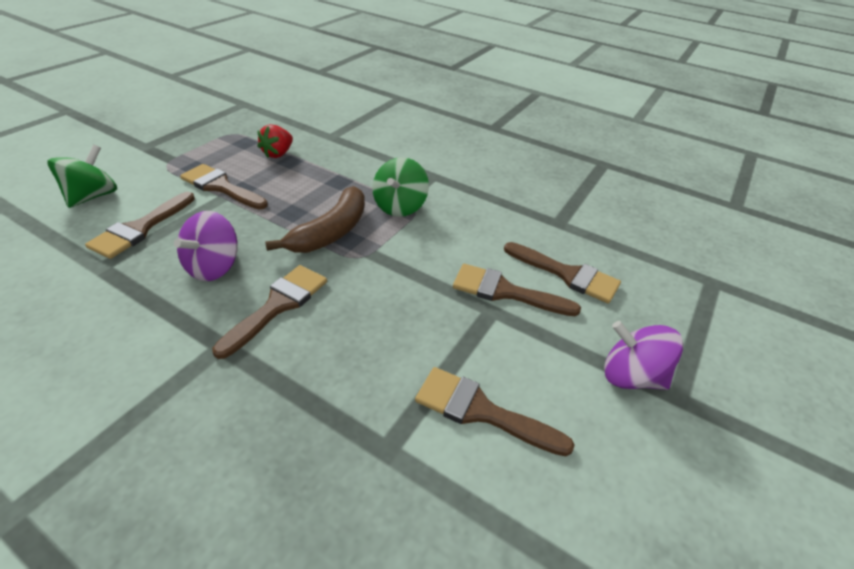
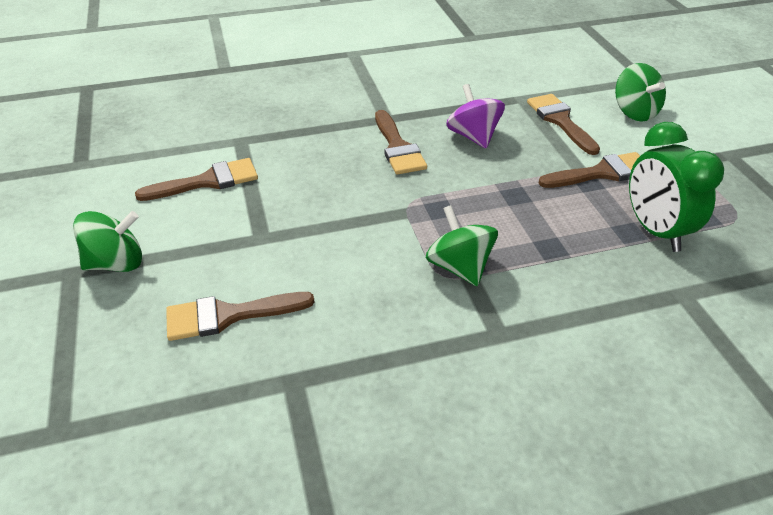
camera: 135 degrees right, 0 degrees up
(278, 154) = (655, 231): red strawberry -> green clock
(330, 232) = (461, 204): brown banana -> none
(505, 291) = (267, 258): brown brush -> none
(631, 376) = (116, 263): purple spinning top -> green spinning top

